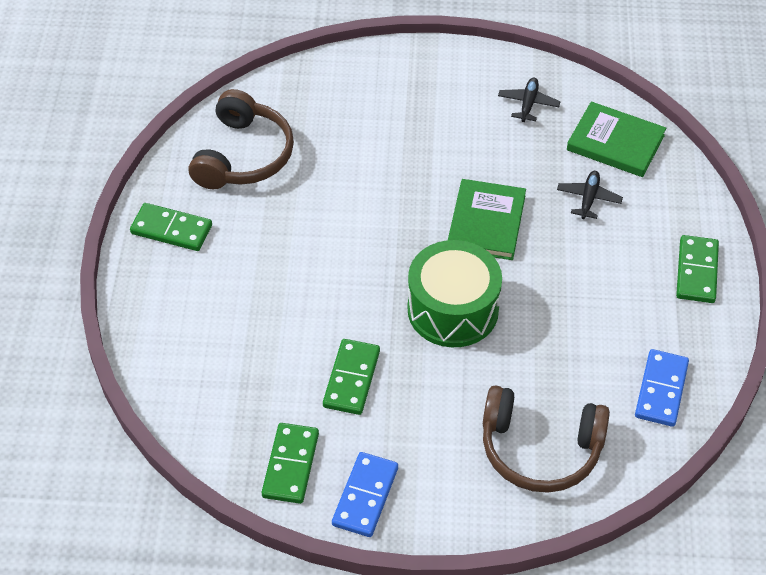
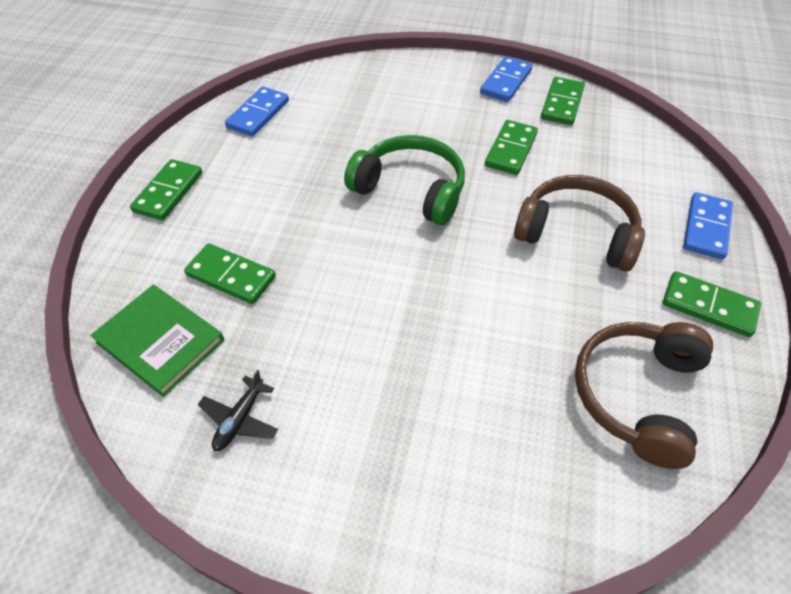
camera: 170 degrees left, 0 degrees up
(152, 307) = (706, 228): none -> blue domino
(453, 309) = (410, 190): green drum -> green headphones
(486, 222) = (352, 266): green book -> none
(540, 449) = (369, 92): brown headphones -> brown headphones (576, 233)
(588, 199) = (231, 276): black plane -> green domino

